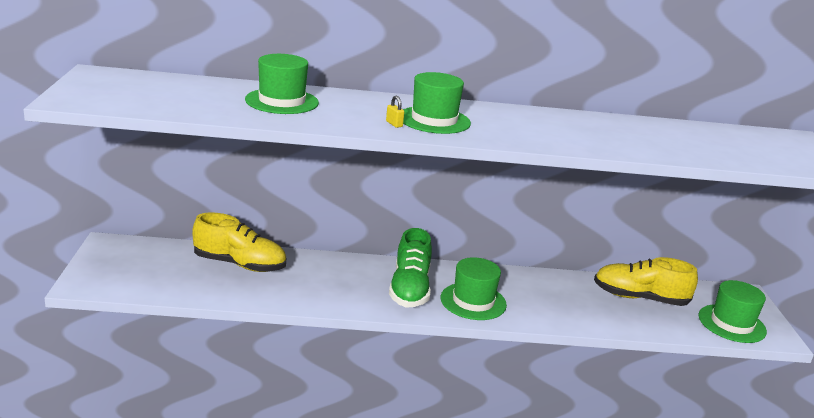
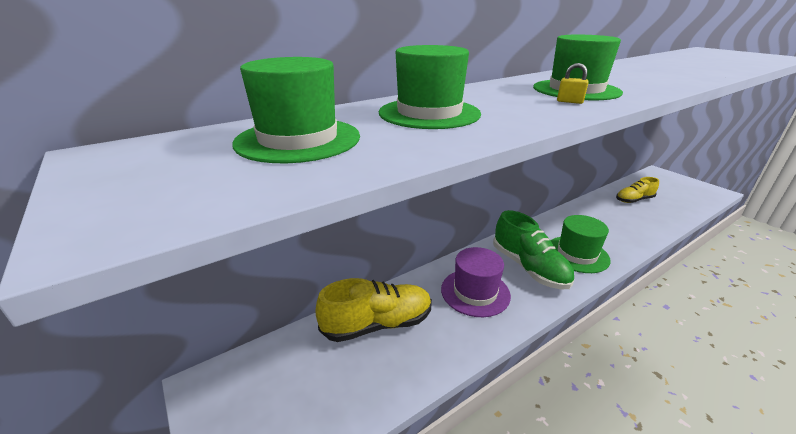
camera: 30 degrees left, 5 degrees up
(337, 281) = (475, 292): none -> purple hat
(639, 298) = (634, 200): yellow shoe -> yellow shoe, size x0.63
(731, 323) = (690, 194): green hat -> green hat (298, 139)

